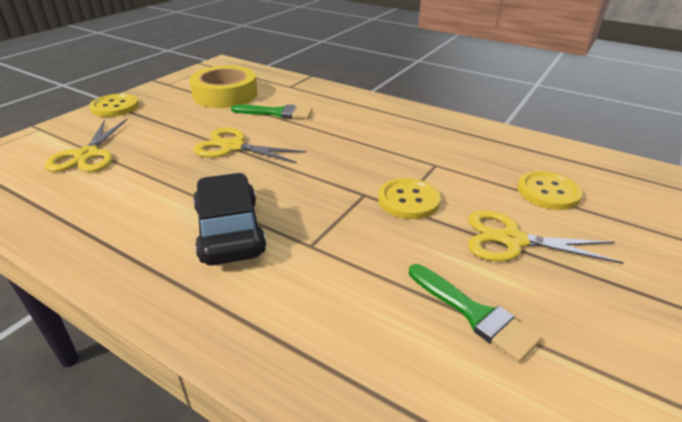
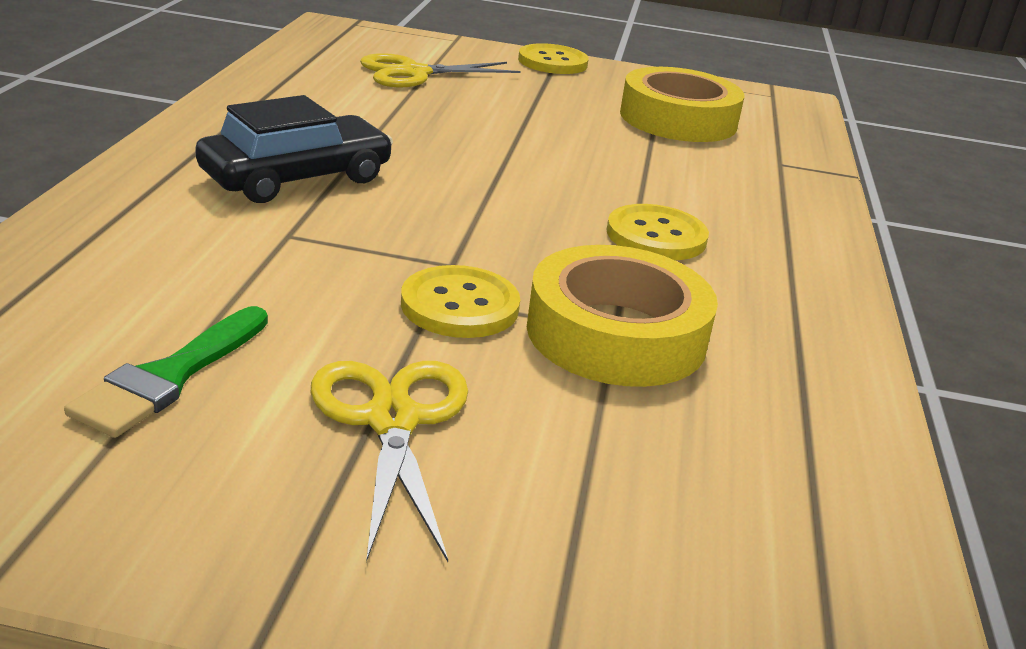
camera: 65 degrees right, 5 degrees down
(233, 147) = (513, 149): yellow scissors -> none
(277, 113) = (660, 165): green brush -> none
(439, 165) = (616, 334): none -> yellow tape
(548, 192) = (614, 479): yellow button -> yellow button (656, 236)

